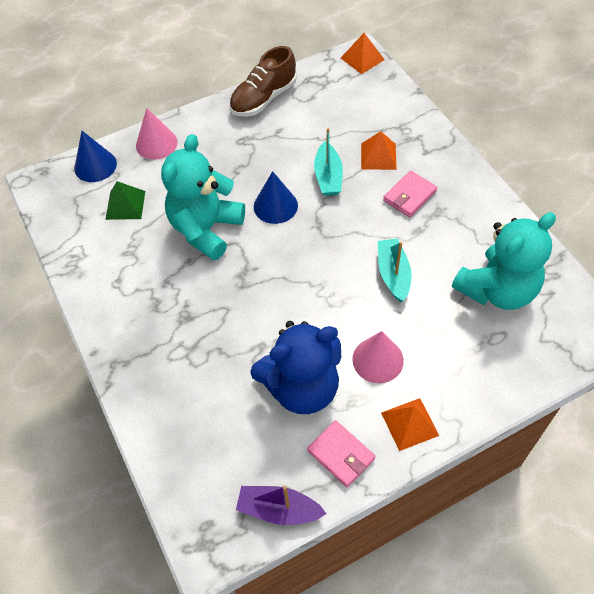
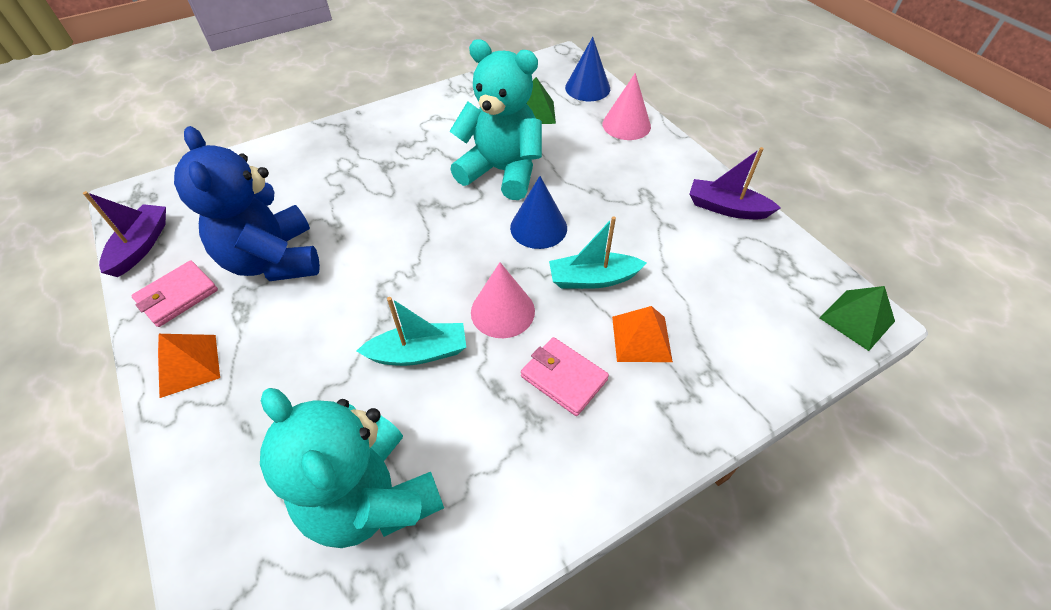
camera: 85 degrees right, 5 degrees down
(263, 98) = (726, 208): brown shoe -> purple boat
(362, 59) = (857, 319): orange pyramid -> green pyramid
(378, 360) = (289, 332): pink cone -> pink cone (502, 311)

